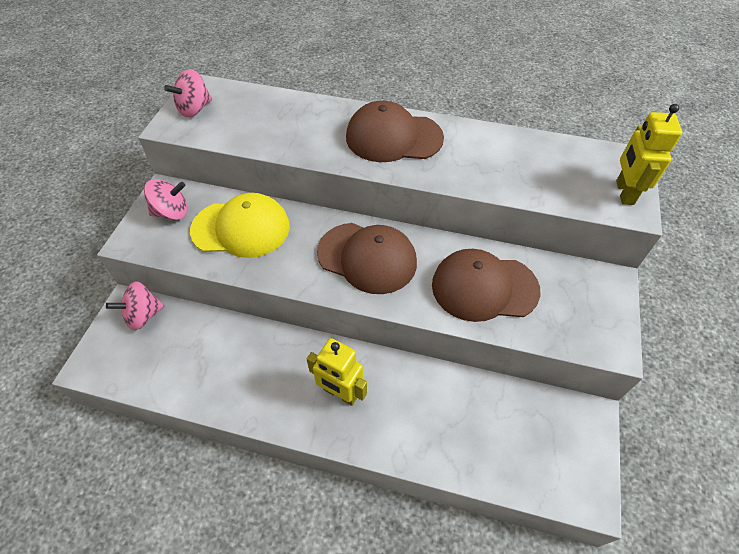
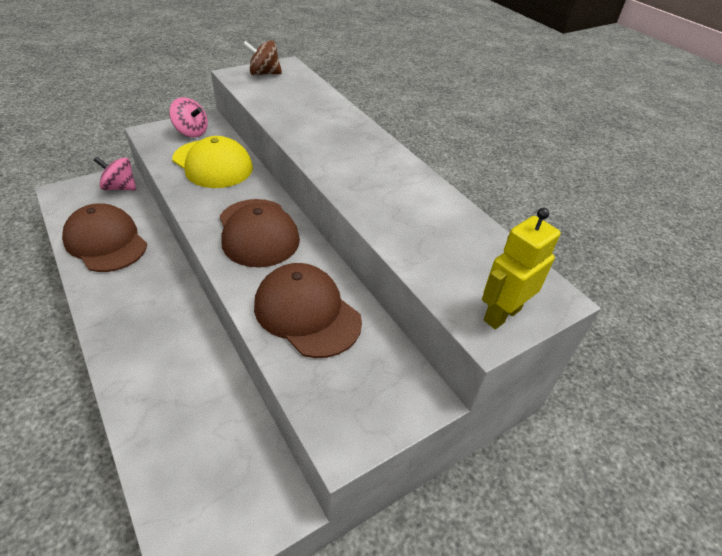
camera: 40 degrees right, 10 degrees down
(194, 109) = (264, 74): pink spinning top -> brown spinning top
(340, 393) = (145, 316): yellow robot -> none
(393, 137) = (362, 157): brown cap -> brown cap (106, 242)

